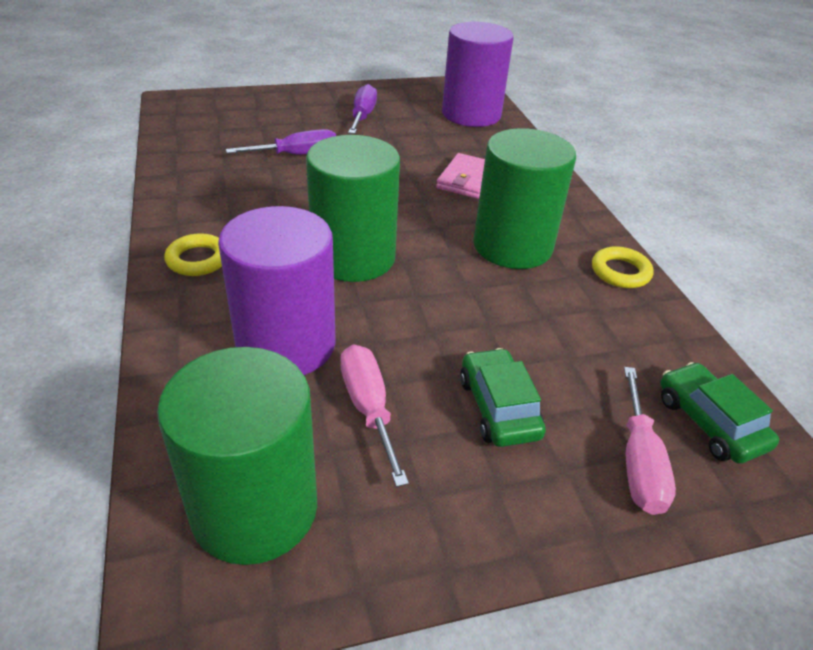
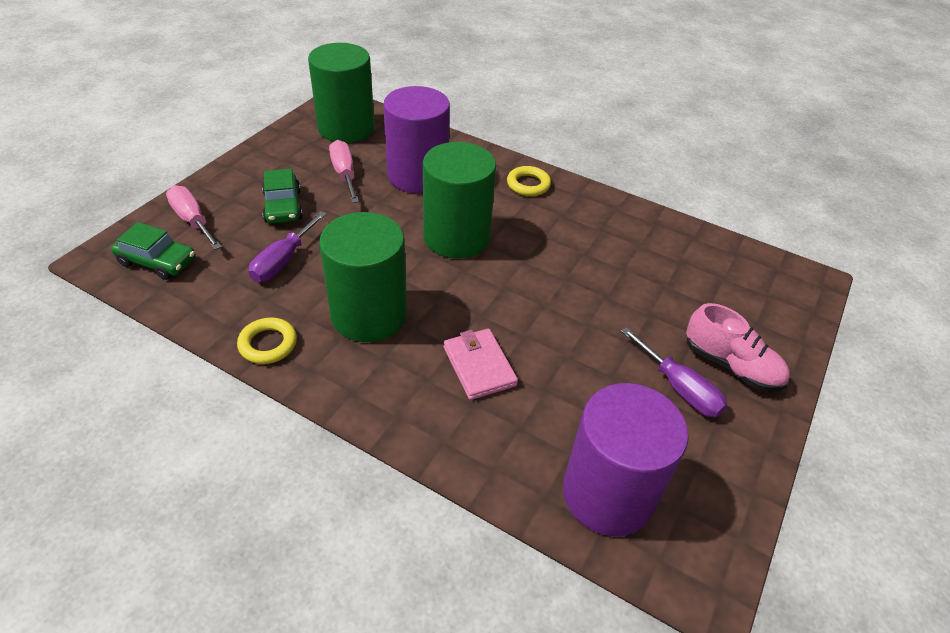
camera: 135 degrees right, 5 degrees up
(297, 155) = (628, 293): purple screwdriver -> purple screwdriver (283, 261)
(315, 107) = (731, 365): none -> pink shoe
(368, 408) = (344, 174): pink screwdriver -> pink screwdriver turned 135 degrees counterclockwise
(498, 407) = (283, 206): green car -> green car turned 45 degrees clockwise

